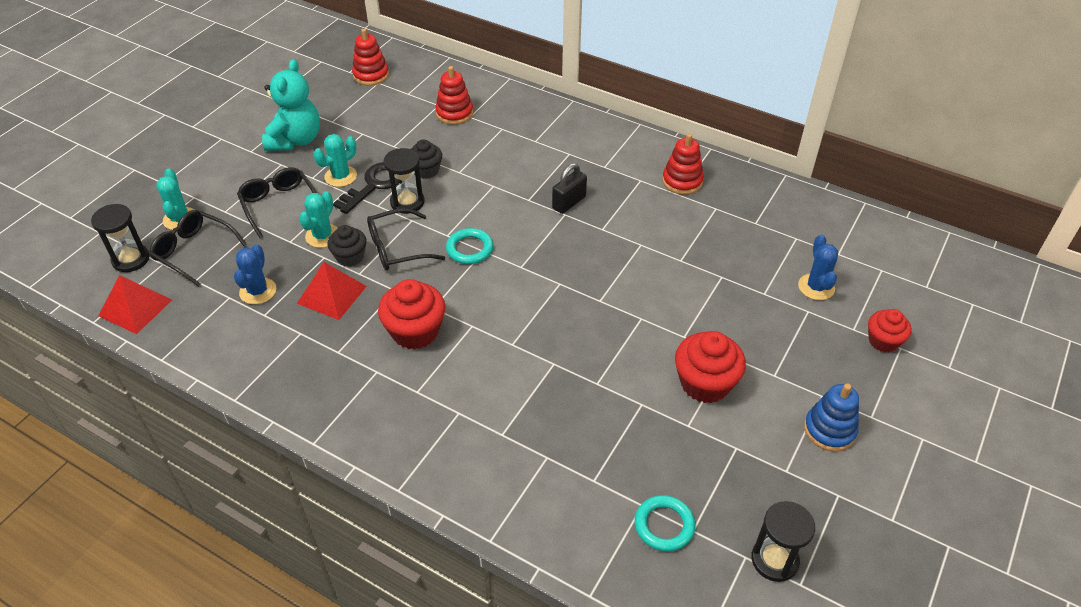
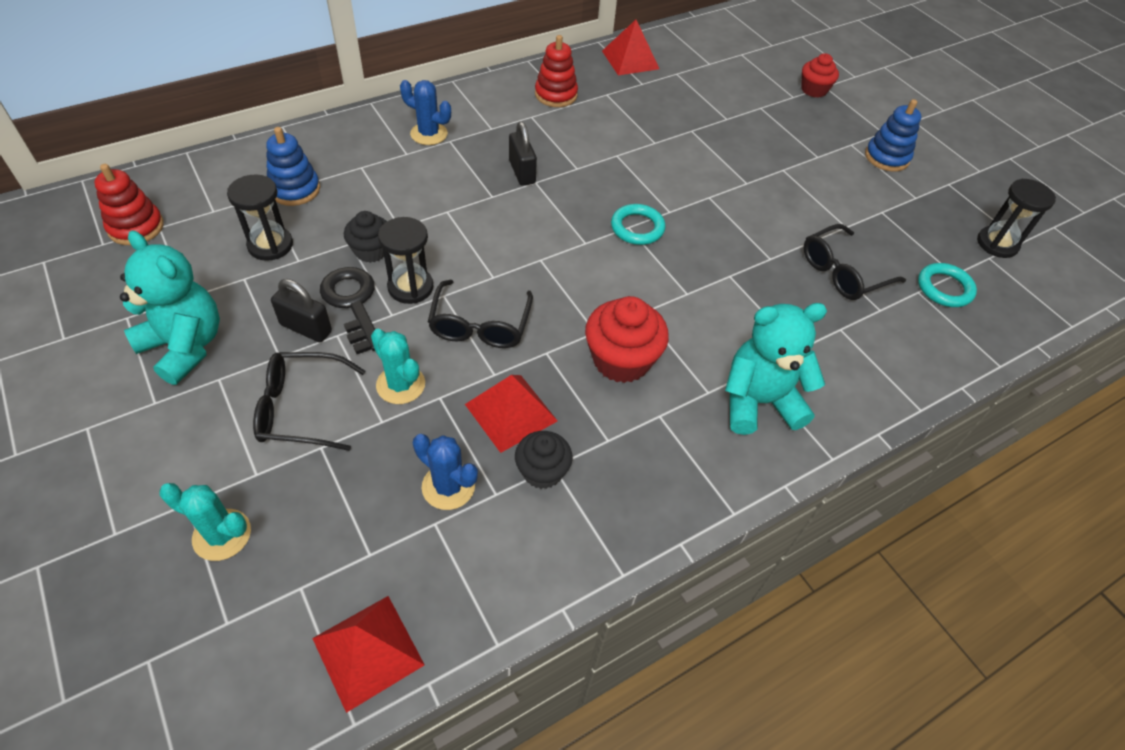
camera: 65 degrees left, 5 degrees up
(131, 259) = (255, 629): black hourglass -> black hourglass (270, 245)
(194, 251) = (308, 538): black glasses -> black glasses (842, 272)
(341, 176) = (306, 328): turquoise cactus -> black padlock
(350, 256) = (459, 372): black cupcake -> black cupcake (542, 471)
(426, 425) = (759, 402): none -> turquoise teddy bear
(454, 113) = (295, 189): red stacking toy -> blue stacking toy
(470, 249) = (530, 268): turquoise ring -> turquoise ring (637, 228)
(705, 383) = (806, 196): red cupcake -> none
(782, 203) = (630, 60): none -> red pyramid
(816, 287) = (738, 91): blue cactus -> blue cactus (429, 134)

